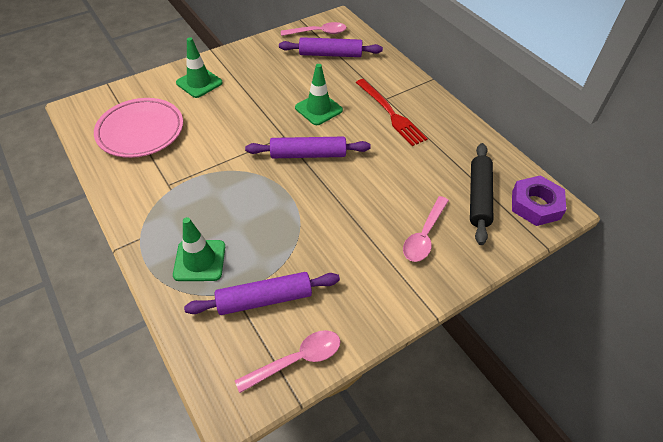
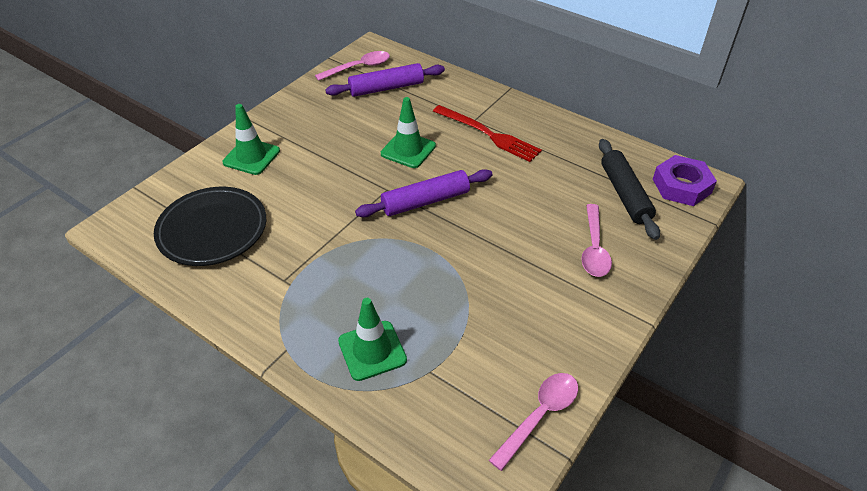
camera: 20 degrees left, 5 degrees down
(141, 131) = (212, 230): pink plate -> black plate
(265, 299) = (469, 366): purple rolling pin -> none

